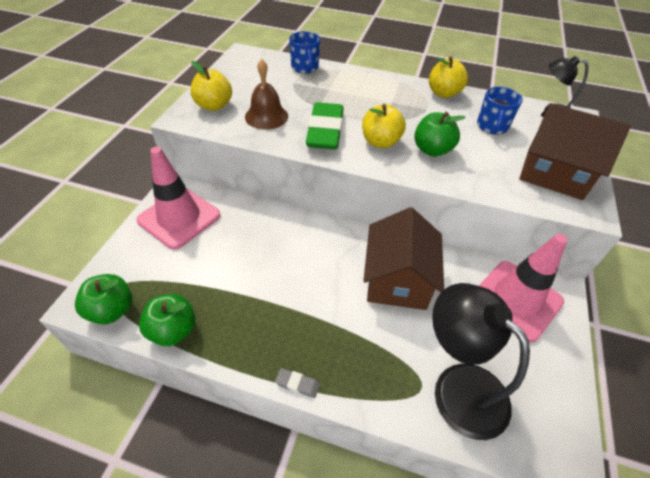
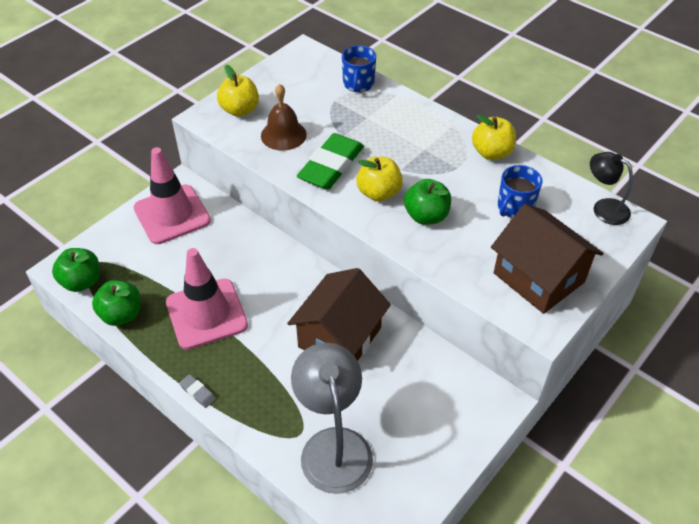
camera: 25 degrees right, 0 degrees up
(459, 386) = (333, 445): black lamp -> grey lamp
(516, 300) = (445, 395): pink traffic cone -> pink traffic cone (206, 314)

